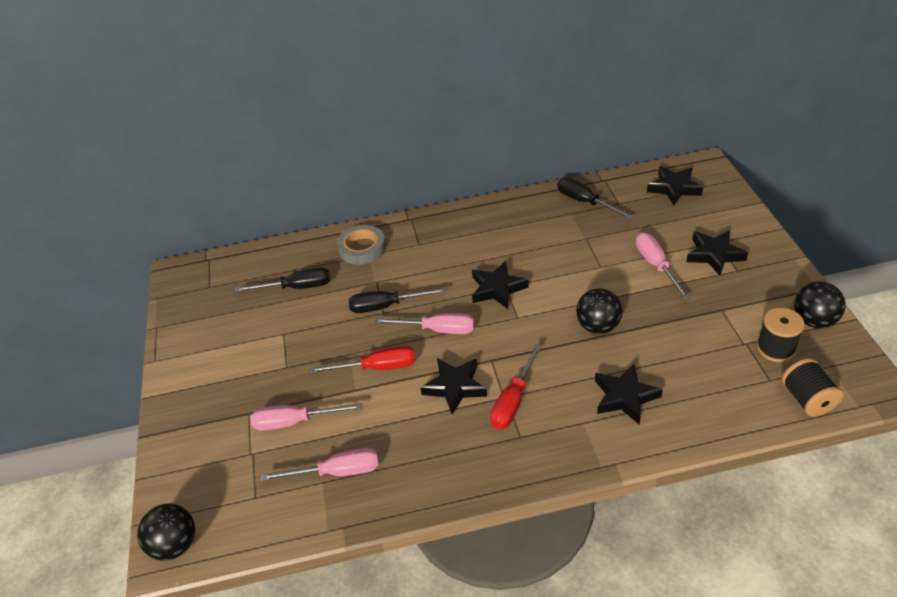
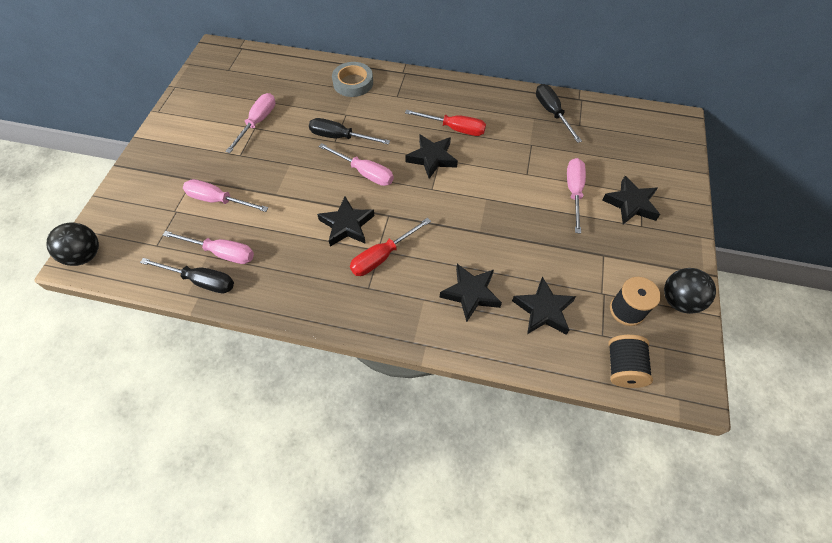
camera: 20 degrees right, 15 degrees up
(283, 327) = (258, 122): none -> pink screwdriver
(297, 287) = (287, 95): black screwdriver -> black screwdriver (201, 281)
(377, 367) = (302, 184): red screwdriver -> red screwdriver (454, 129)
(598, 326) = (490, 224): black ball -> none
(674, 188) = (636, 130): black star -> black star (543, 310)

